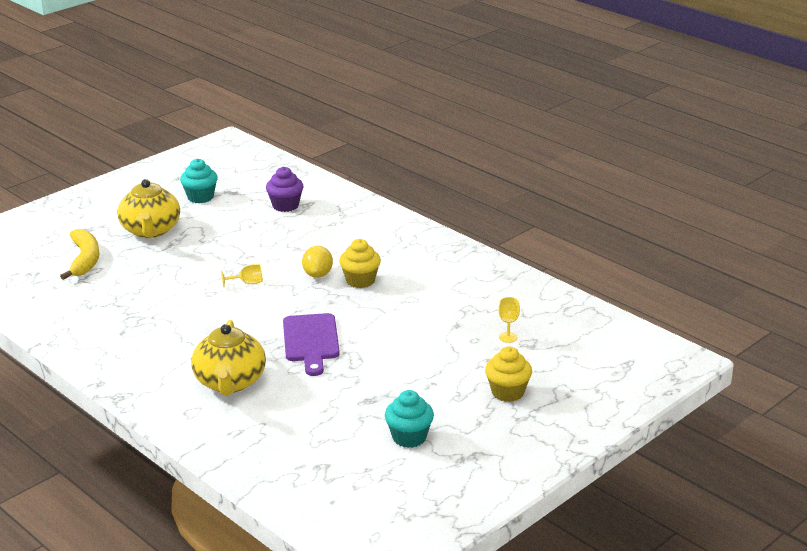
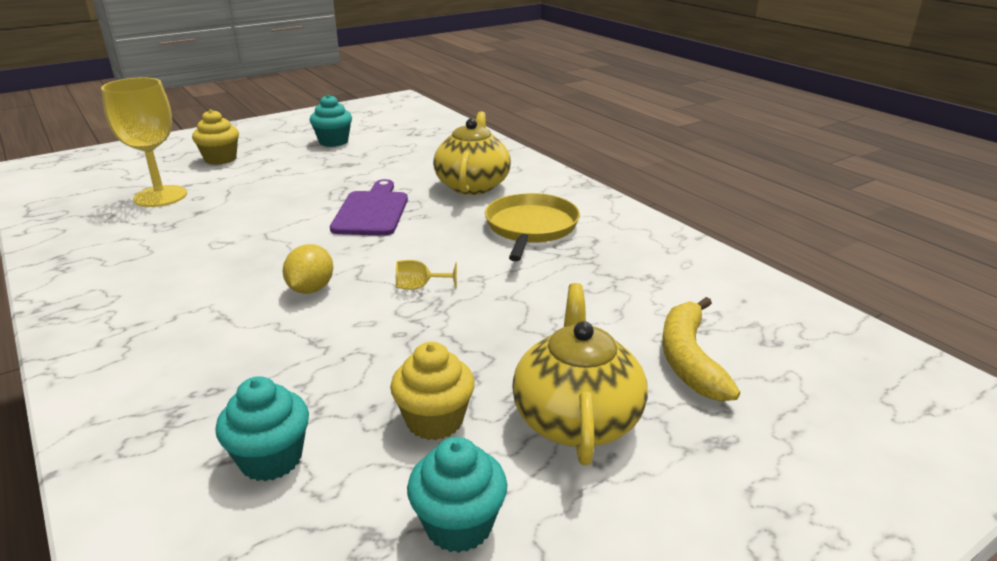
camera: 170 degrees left, 0 degrees up
(173, 338) = (530, 228): none -> yellow pan
(285, 206) = (271, 459): purple cupcake -> turquoise cupcake
(360, 281) = (259, 273): yellow cupcake -> yellow cupcake (434, 420)
(508, 337) = (160, 196): yellow goblet -> yellow goblet, size x2.40

